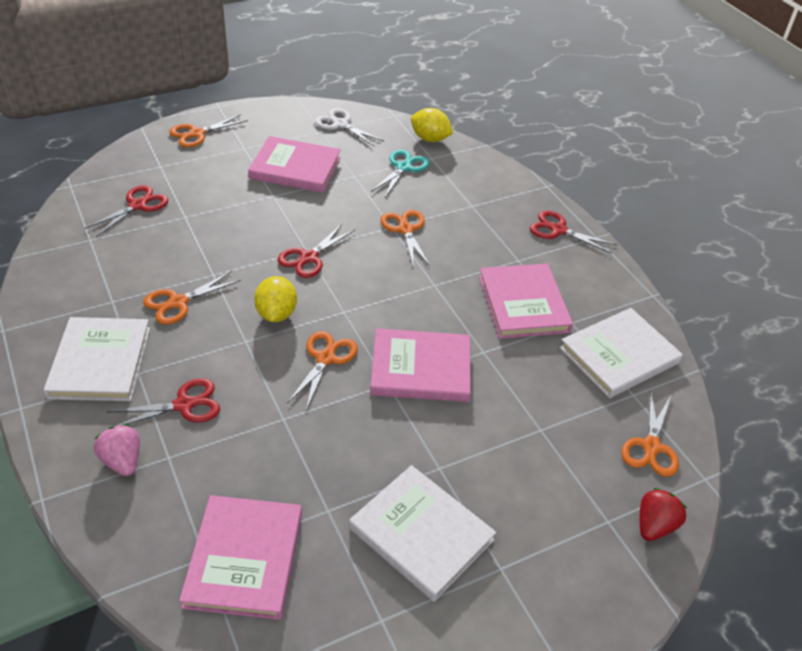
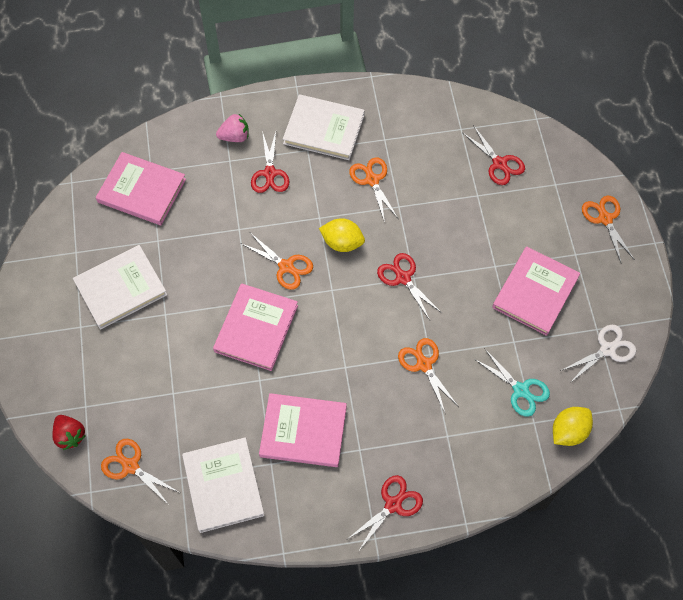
camera: 110 degrees right, 20 degrees up
(405, 229) = (424, 364): orange scissors -> orange scissors turned 120 degrees counterclockwise

